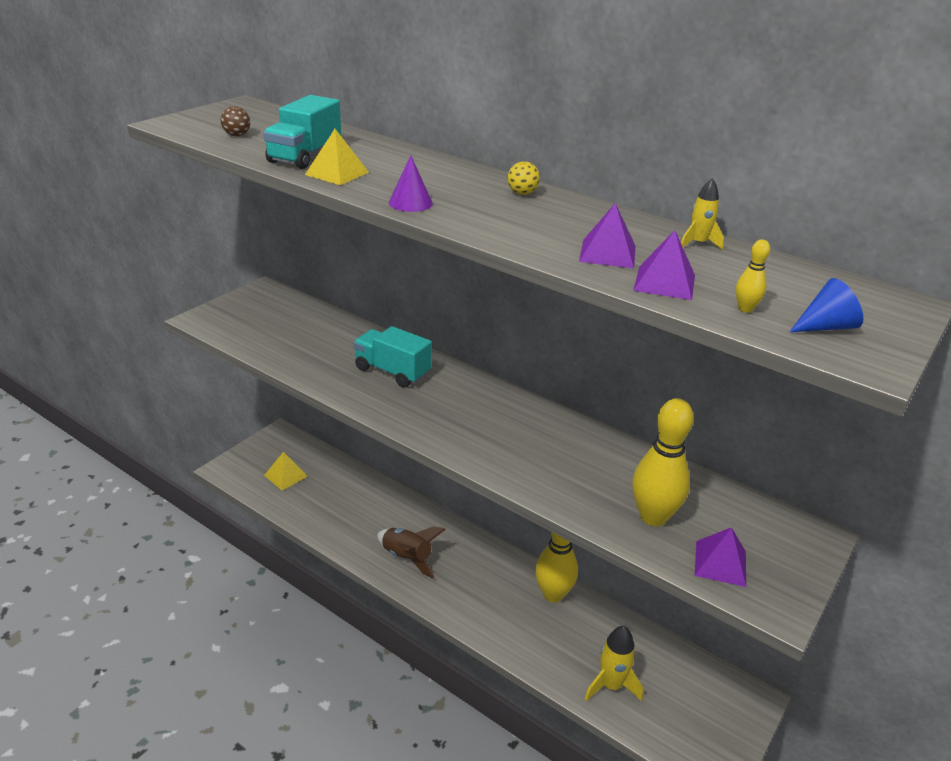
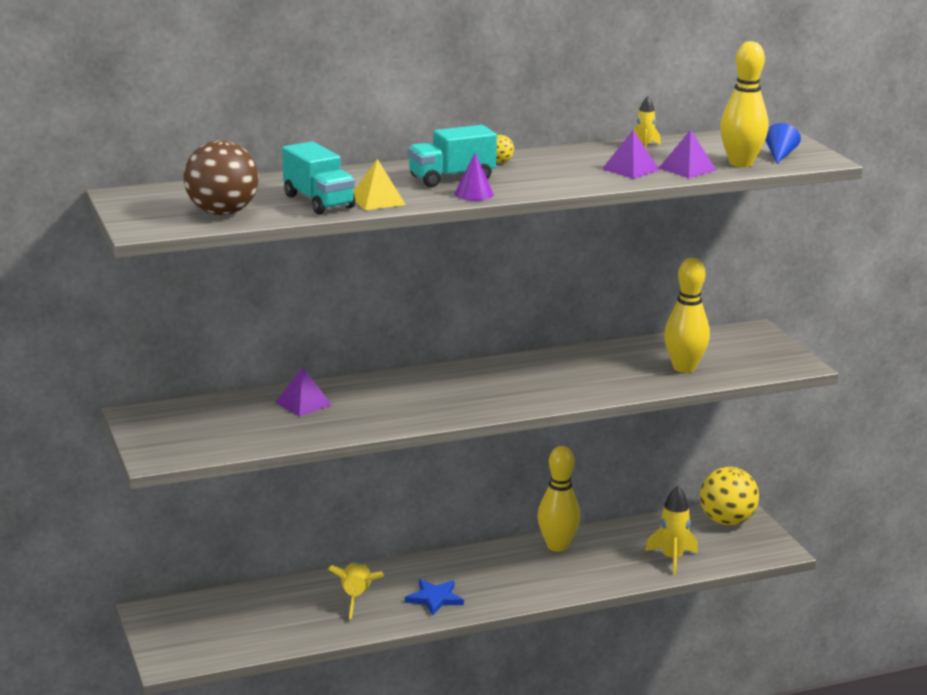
camera: 55 degrees left, 10 degrees down
(237, 135) = (222, 212): brown ball -> brown ball, size x2.39
(286, 476) = (229, 628): yellow pyramid -> none
(373, 516) = (356, 597): none -> yellow rocket
(392, 371) = (384, 398): turquoise truck -> turquoise truck (451, 178)
(407, 557) = (434, 598): brown rocket -> blue star
(720, 563) = (748, 365): purple pyramid -> purple pyramid (303, 403)
(722, 699) = (726, 521): none -> yellow ball
(745, 309) = (741, 163): yellow bowling pin -> yellow bowling pin, size x2.43

